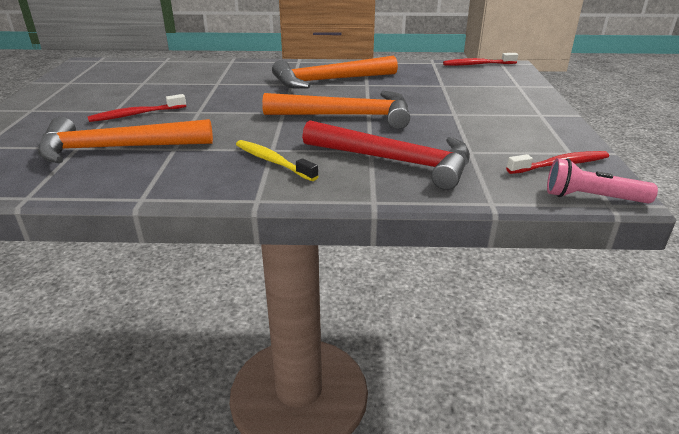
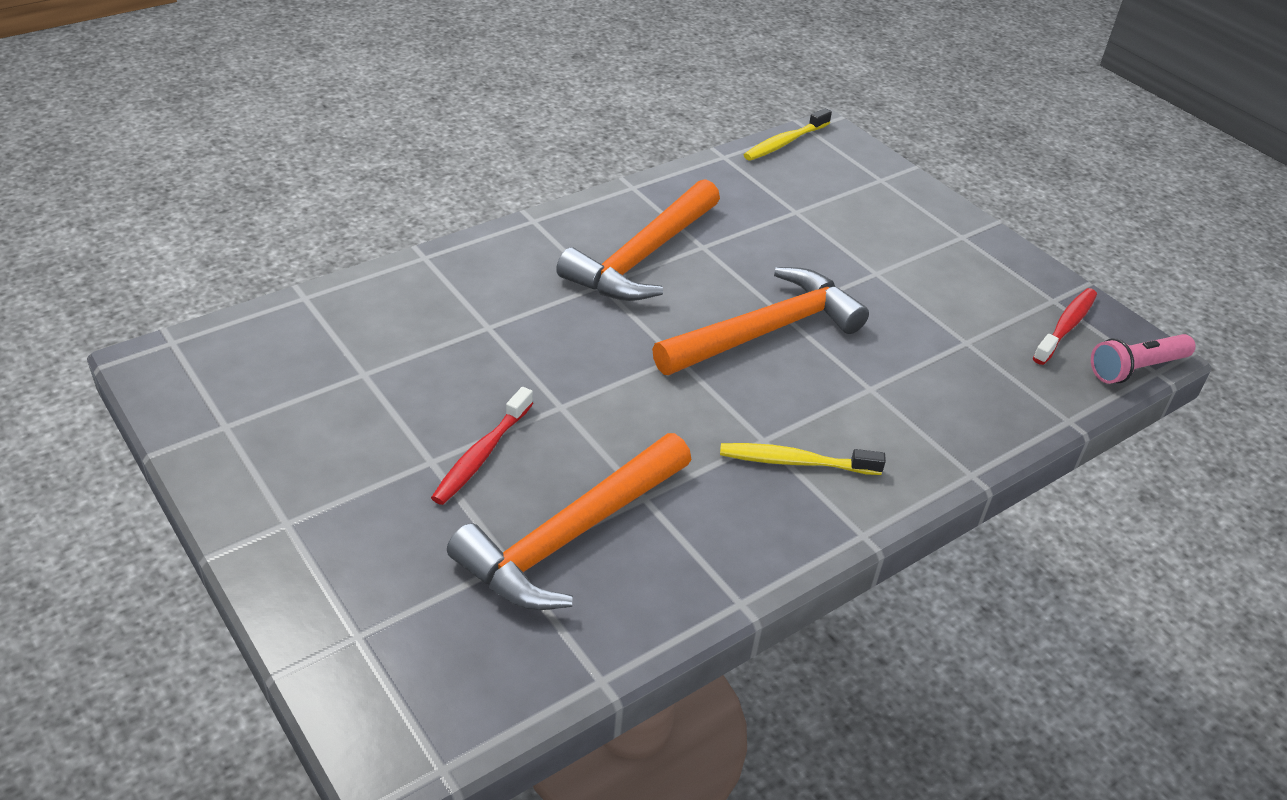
camera: 40 degrees left, 10 degrees up
(394, 161) = (916, 396): red hammer -> none
(477, 64) = (784, 142): red toothbrush -> yellow toothbrush

